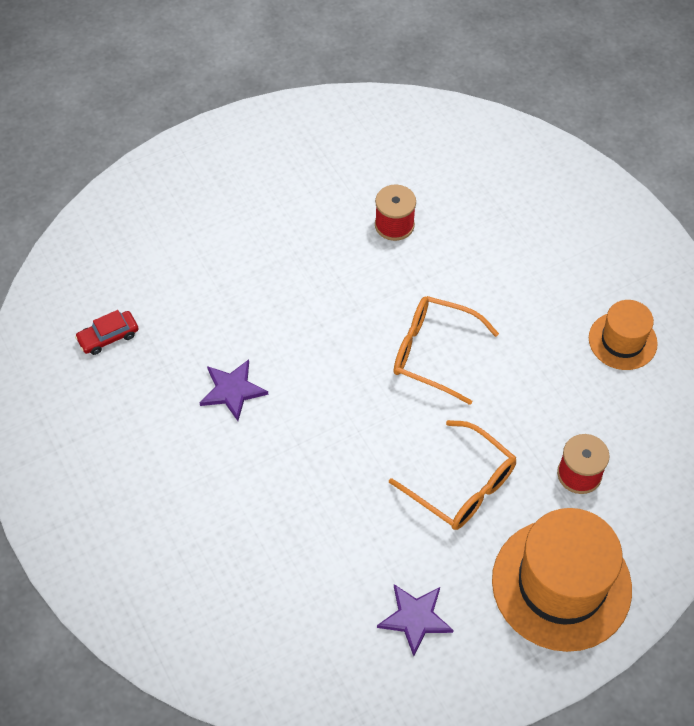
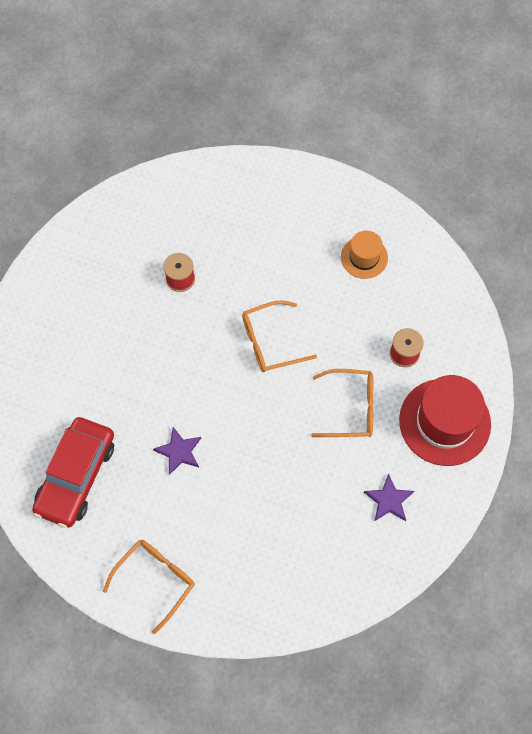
camera: 40 degrees left, 10 degrees up
(86, 499) = (155, 580): none -> orange glasses
(108, 337) = (76, 476): red car -> red car, size x2.41
(561, 584) = (444, 422): orange hat -> red hat

